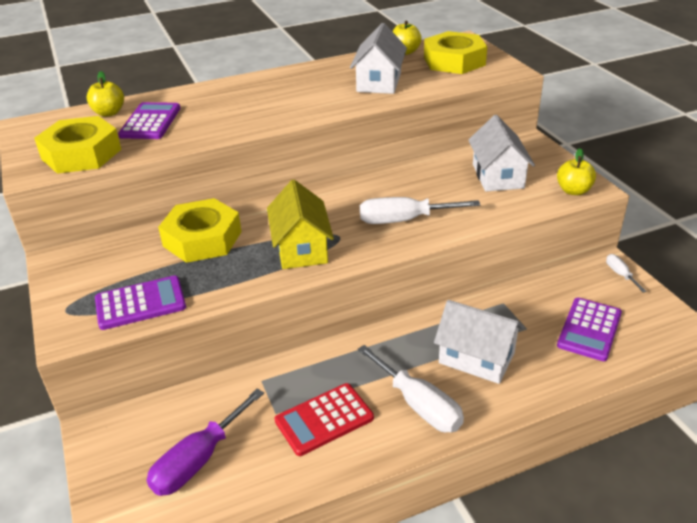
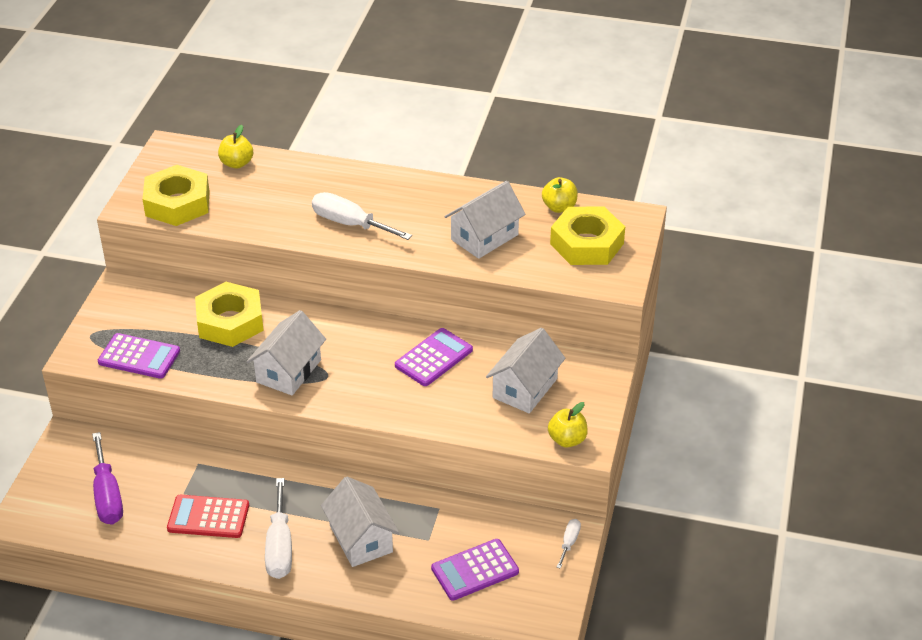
camera: 35 degrees right, 5 degrees up
(150, 122) = (256, 191): purple calculator -> purple calculator (434, 358)
(198, 460) = (107, 495): purple screwdriver -> purple screwdriver turned 90 degrees counterclockwise
(301, 248) = (288, 371): yellow house -> white house
(404, 220) = (392, 389): white screwdriver -> white screwdriver (350, 224)

